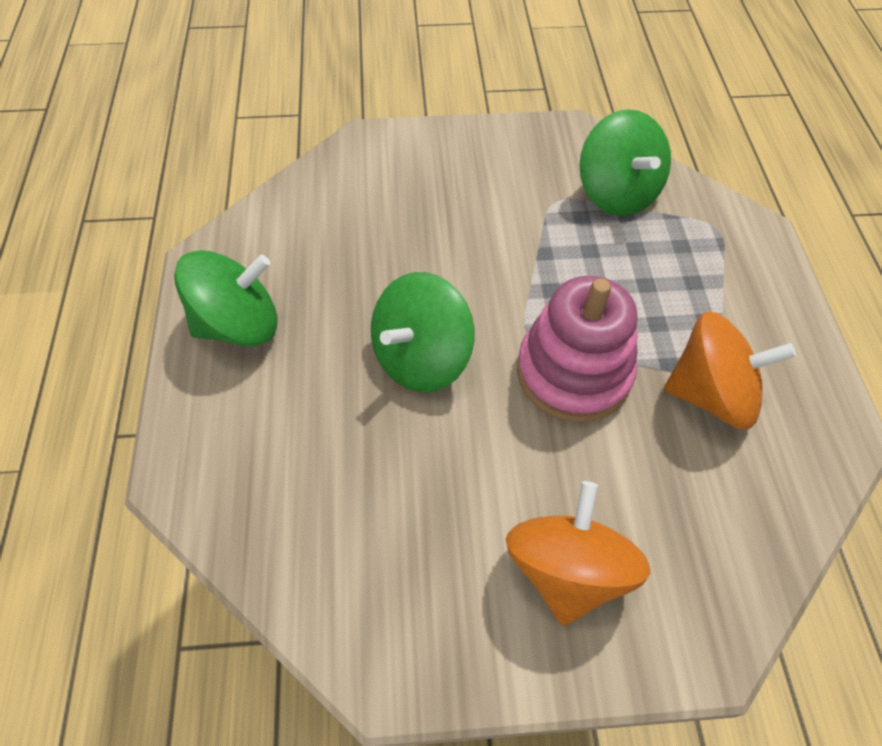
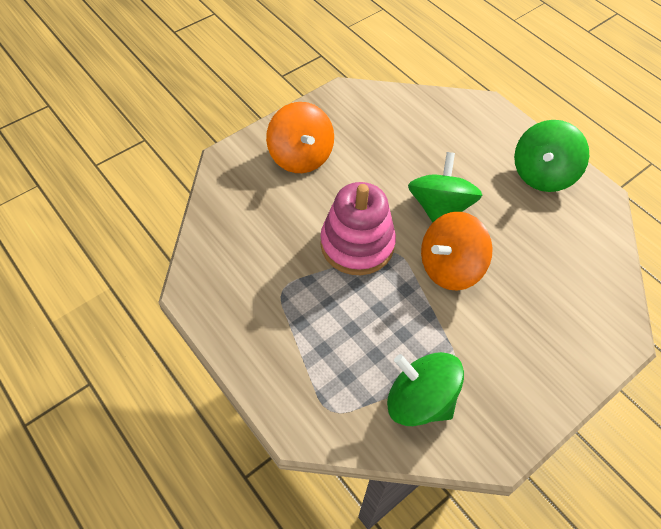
camera: 145 degrees right, 0 degrees up
(711, 394) = (276, 274): orange spinning top -> orange spinning top (450, 267)

